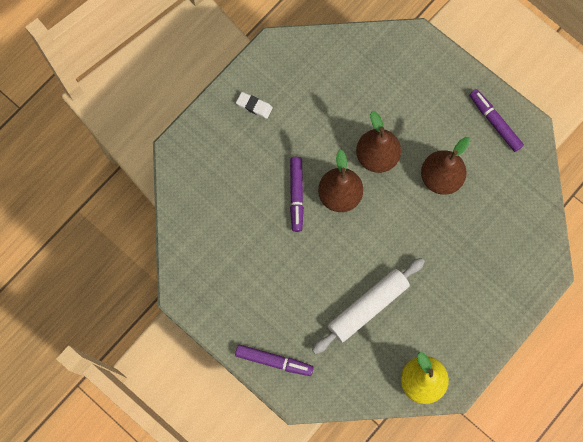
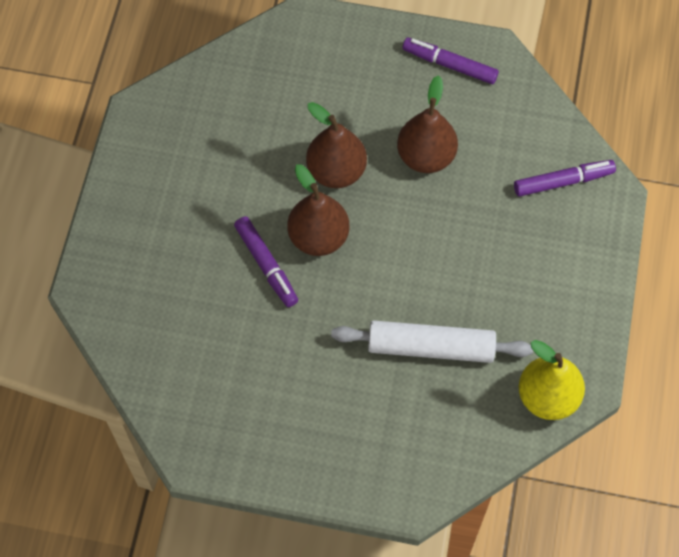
camera: 30 degrees left, 10 degrees down
(254, 106) = (152, 190): white eraser -> none
(274, 361) = (356, 473): purple marker -> purple marker (563, 182)
(367, 307) = (431, 347): white rolling pin -> white rolling pin turned 75 degrees clockwise

